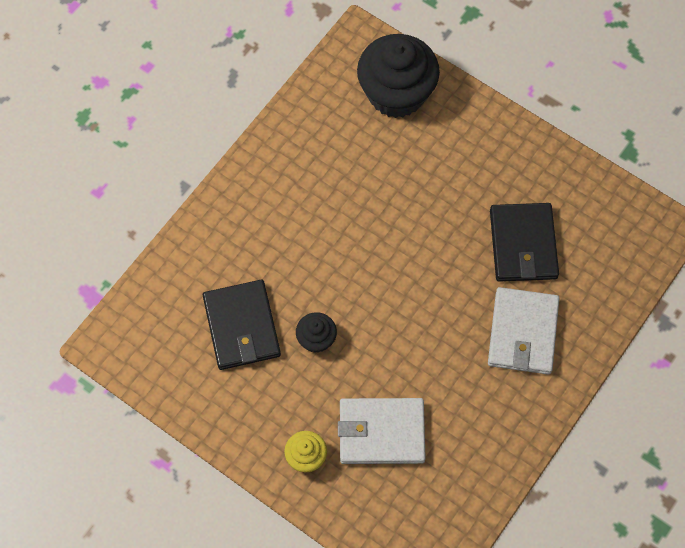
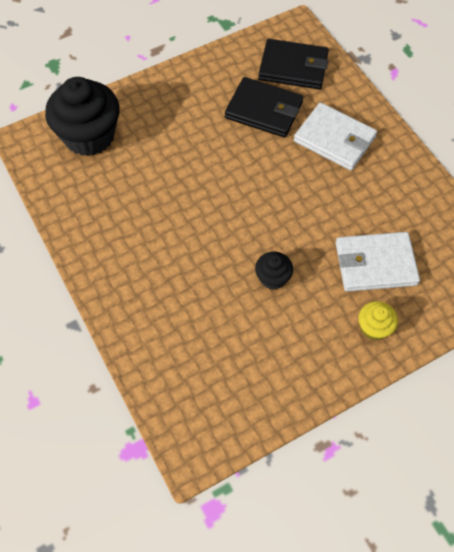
camera: 65 degrees left, 5 degrees down
(242, 327) = (233, 330): black wallet -> black wallet (293, 67)
(381, 432) = (375, 264): white wallet -> white wallet turned 60 degrees clockwise

